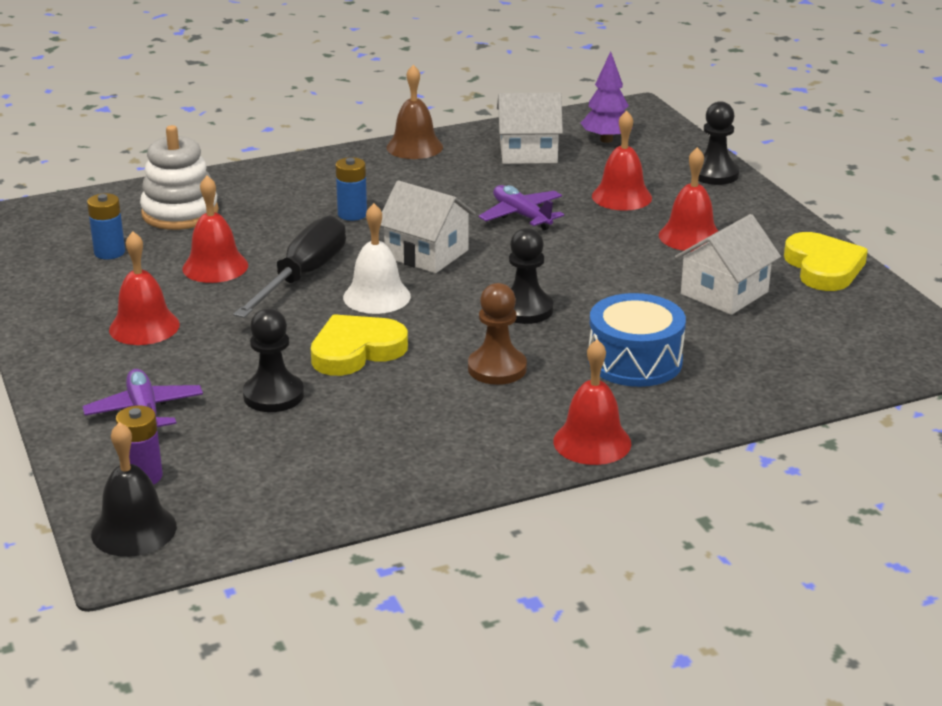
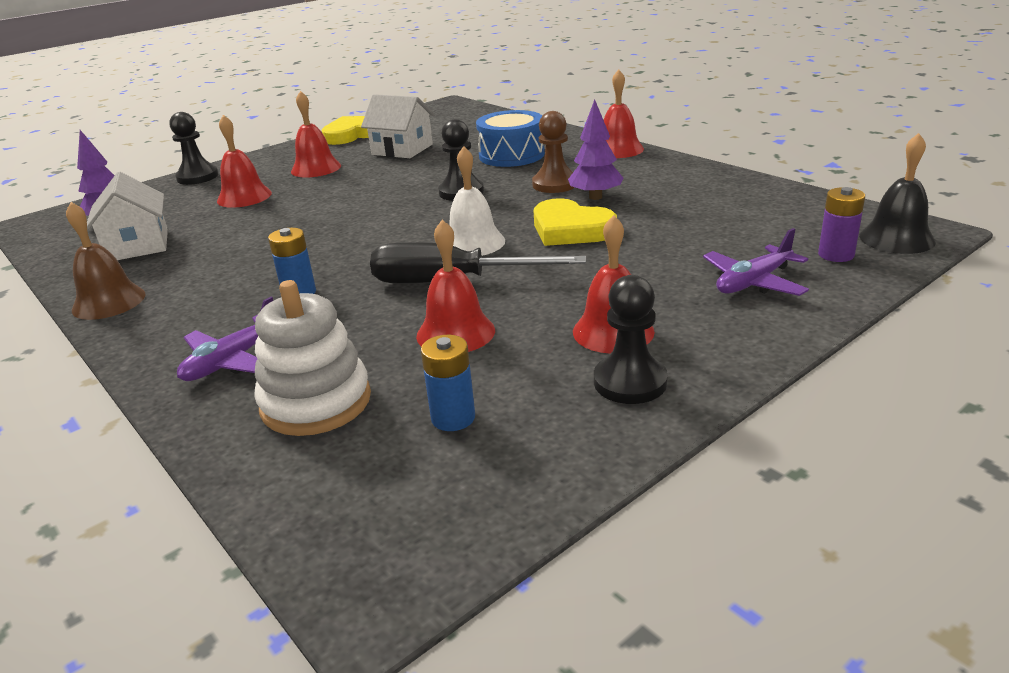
camera: 105 degrees left, 0 degrees up
(273, 395) = (668, 241): black pawn -> black pawn (630, 382)
(427, 254) = (379, 241): white house -> none
(431, 384) = (595, 197): none -> purple tree
(521, 215) = (288, 222): purple plane -> purple plane (232, 361)

